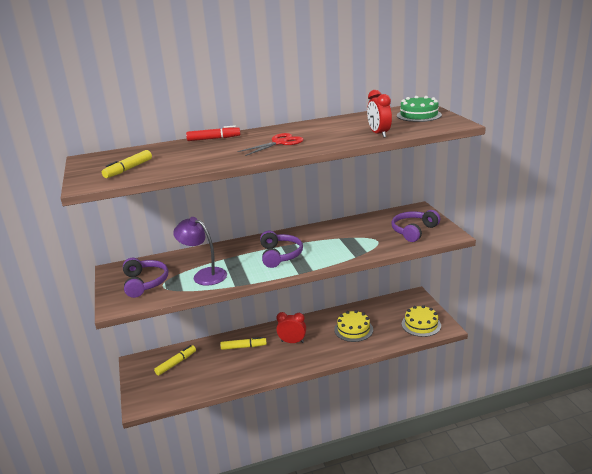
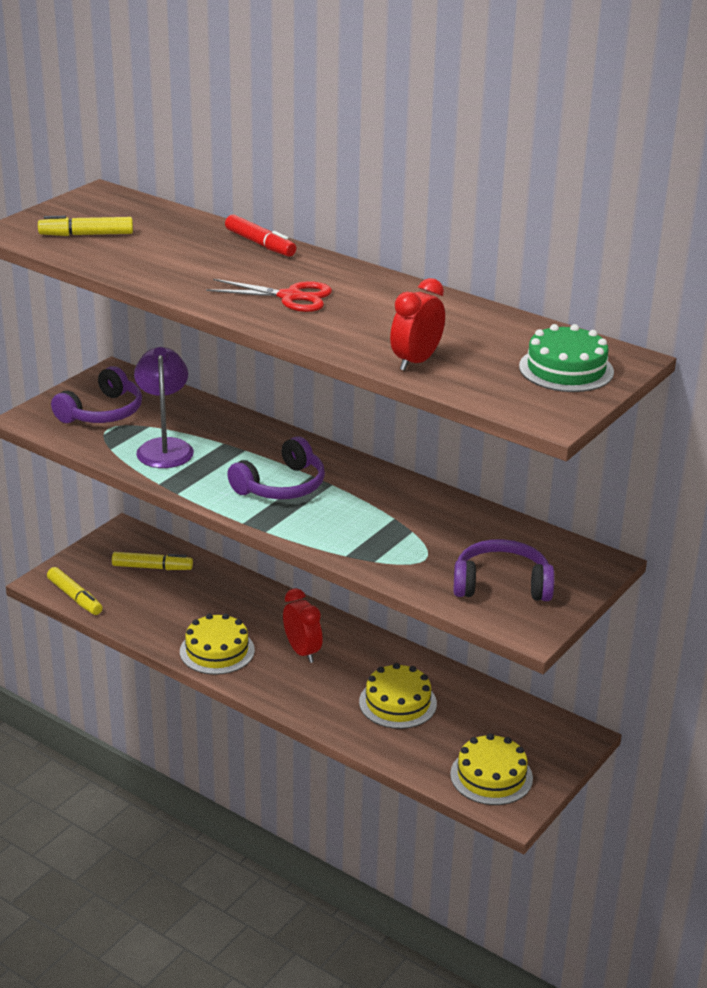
camera: 50 degrees right, 5 degrees up
(243, 347) = (244, 610): yellow marker -> yellow marker (75, 597)
(263, 367) = (217, 651): none -> yellow cake

